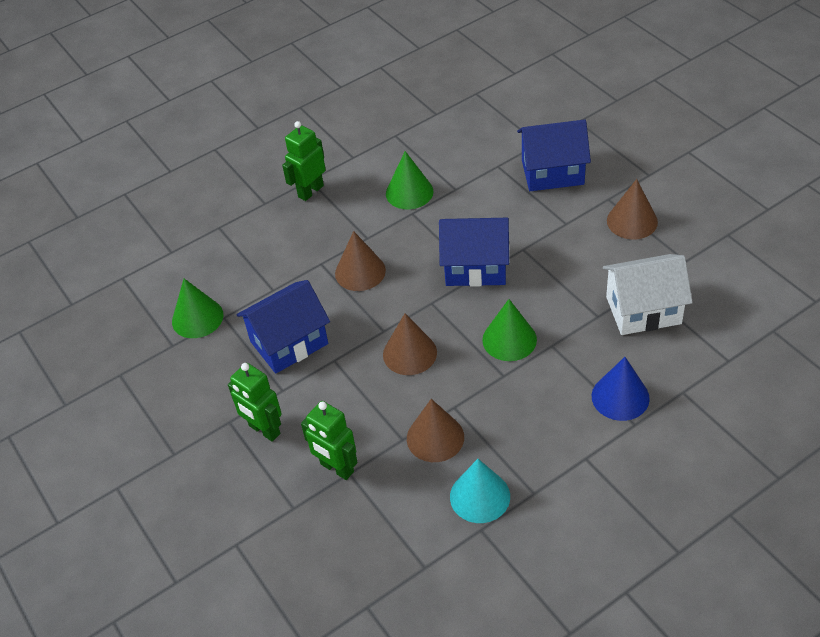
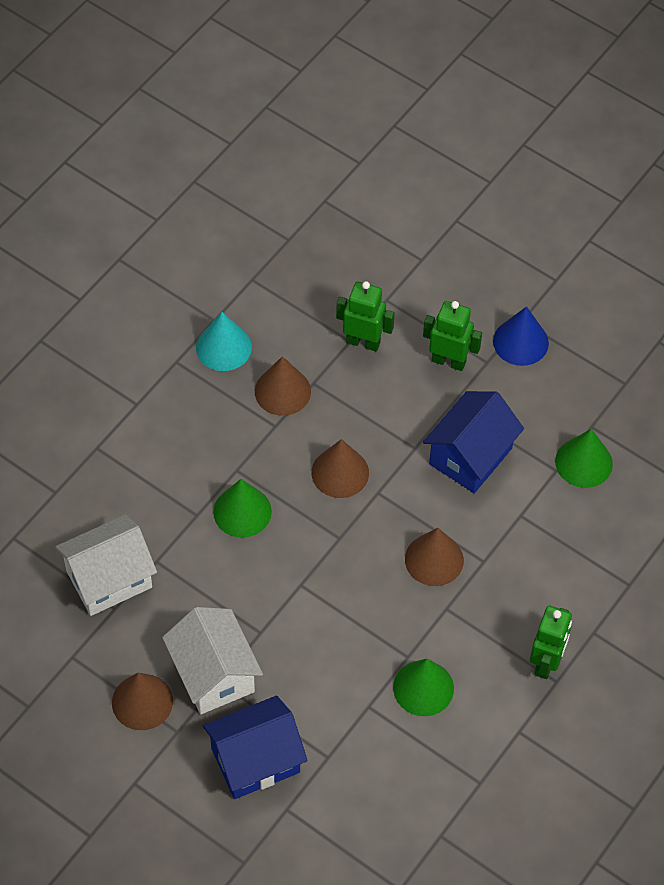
camera: 155 degrees right, 10 degrees up
(475, 267) = (306, 595): blue house -> none
(569, 228) = (213, 674): none -> white house
(620, 397) = (115, 472): blue cone -> blue cone (520, 342)

